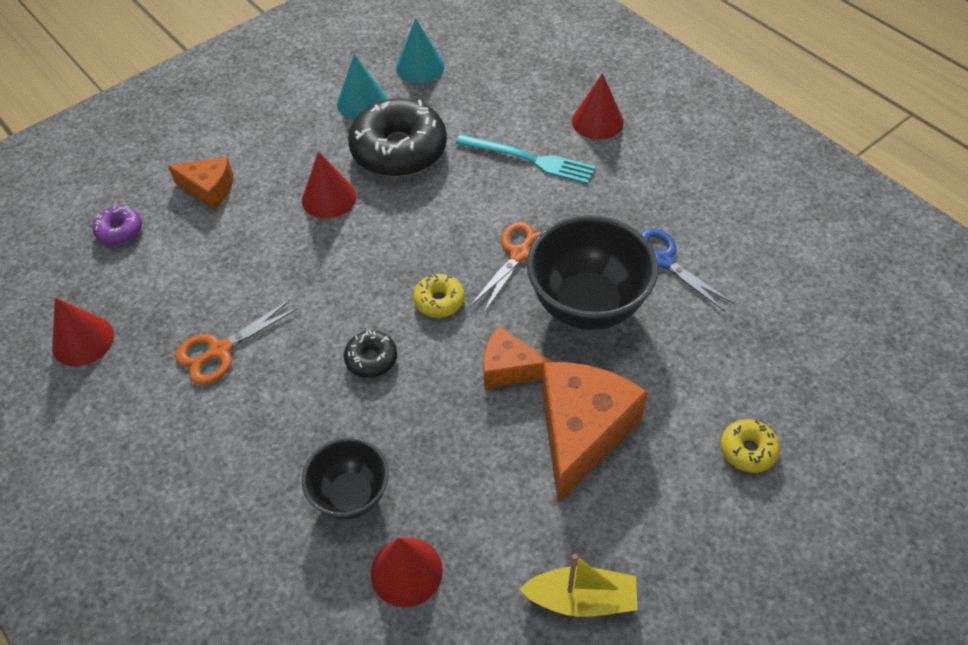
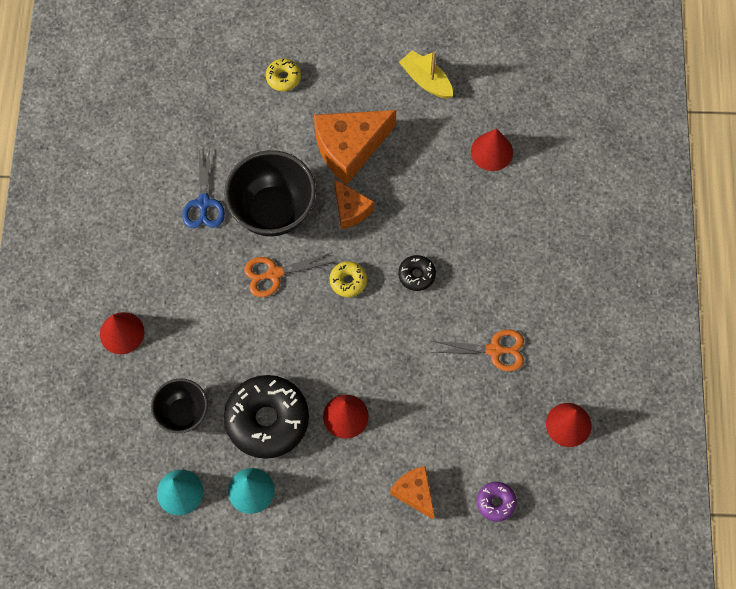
camera: 140 degrees left, 15 degrees up
(351, 495) = (488, 207): black bowl -> black bowl (183, 413)
(529, 159) = (196, 339): turquoise fork -> none

